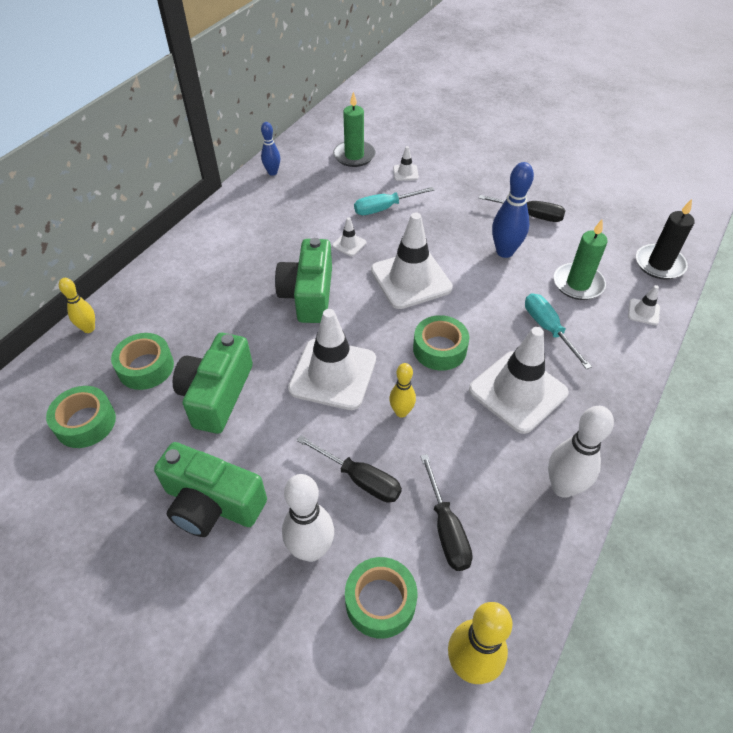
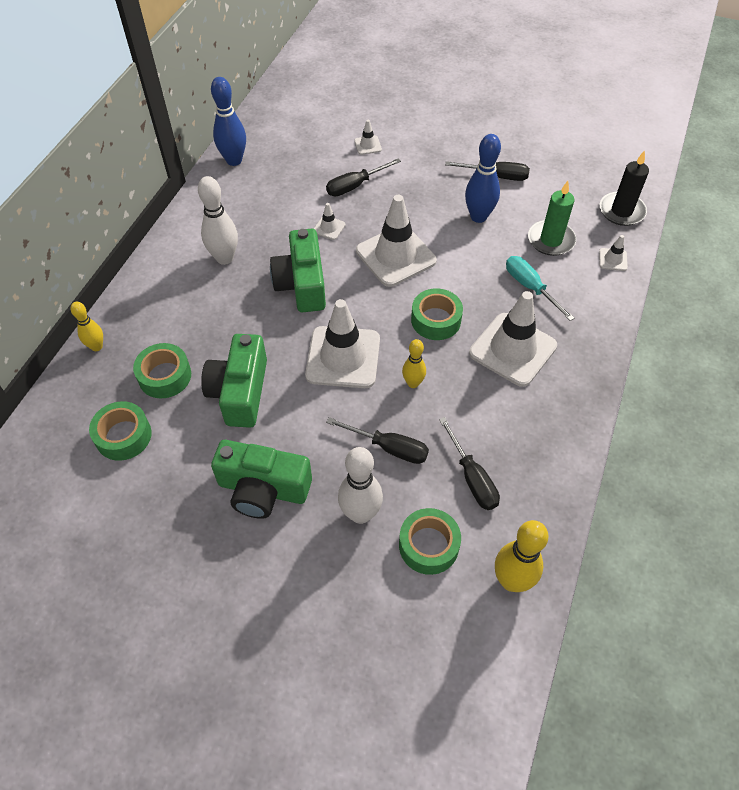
camera: 10 degrees left, 5 degrees up
(272, 172) = (234, 160): blue bowling pin -> blue bowling pin, size x1.65
(354, 156) = (312, 132): green candle -> none
(384, 208) = (355, 186): turquoise screwdriver -> black screwdriver
(562, 487) = (564, 427): white bowling pin -> white bowling pin (224, 258)

